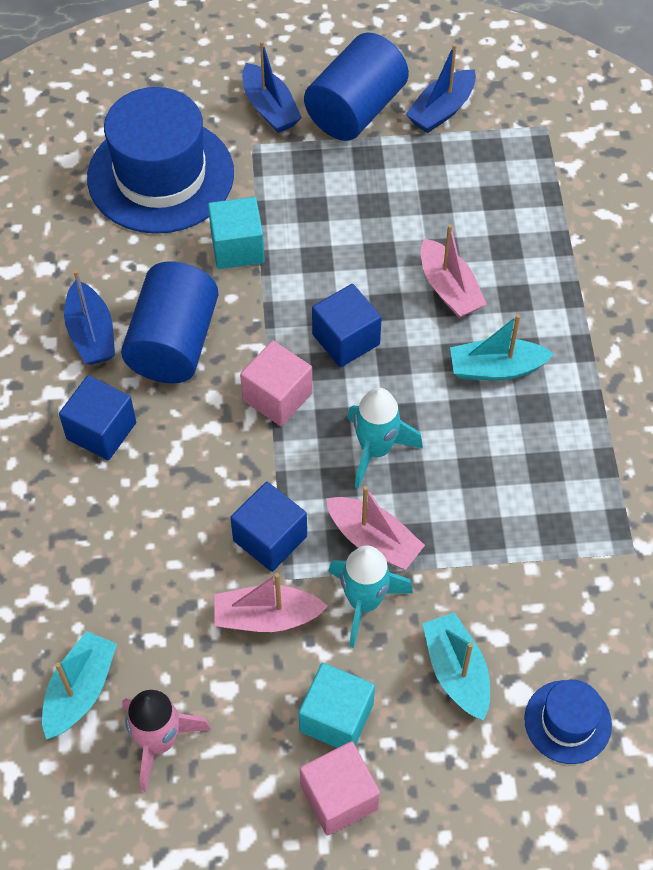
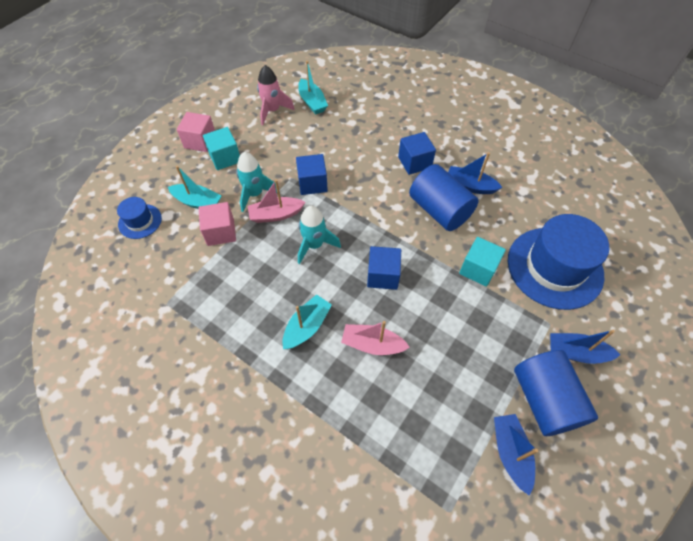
camera: 130 degrees right, 0 degrees up
(266, 617) = (282, 162): pink boat -> none
(277, 397) = (376, 228): pink cube -> pink cube (220, 232)

